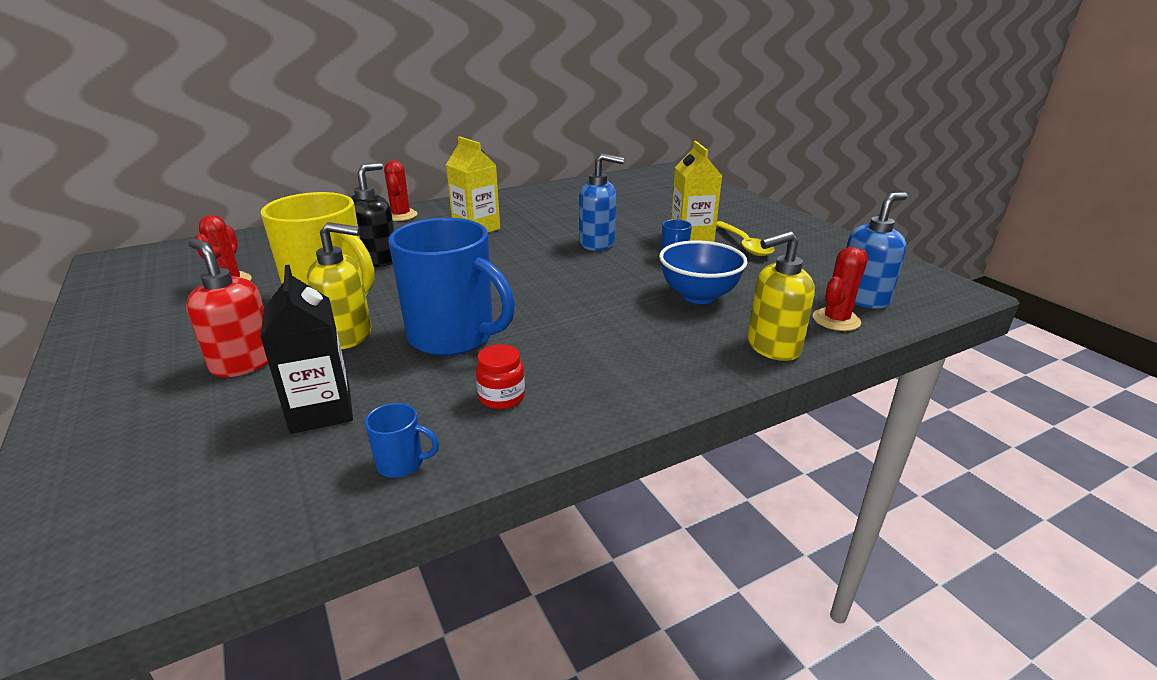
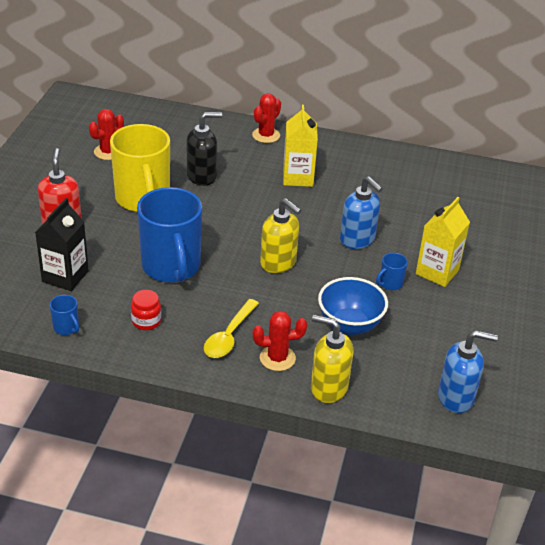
camera: 40 degrees right, 10 degrees up
(348, 336) = (123, 233): yellow soap dispenser -> yellow soap dispenser (278, 263)
(744, 245) = (463, 303): yellow spoon -> yellow spoon (229, 336)
(836, 320) = (404, 398): red cactus -> red cactus (277, 358)

